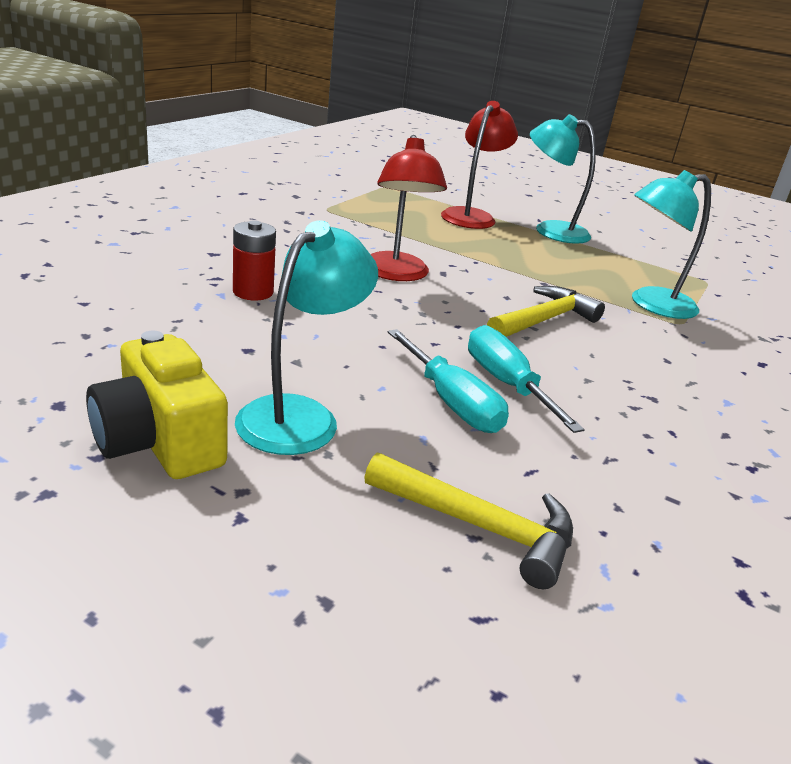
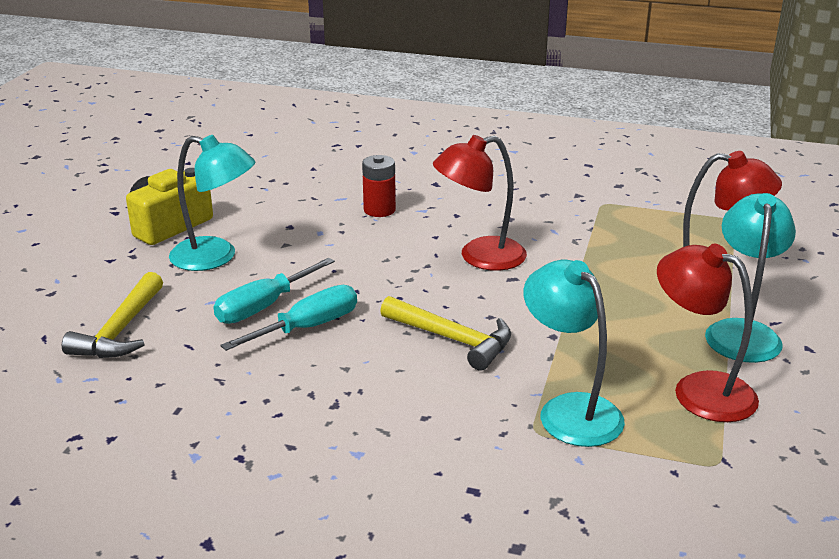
camera: 80 degrees right, 0 degrees up
(622, 261) = (699, 389): none -> red lamp

